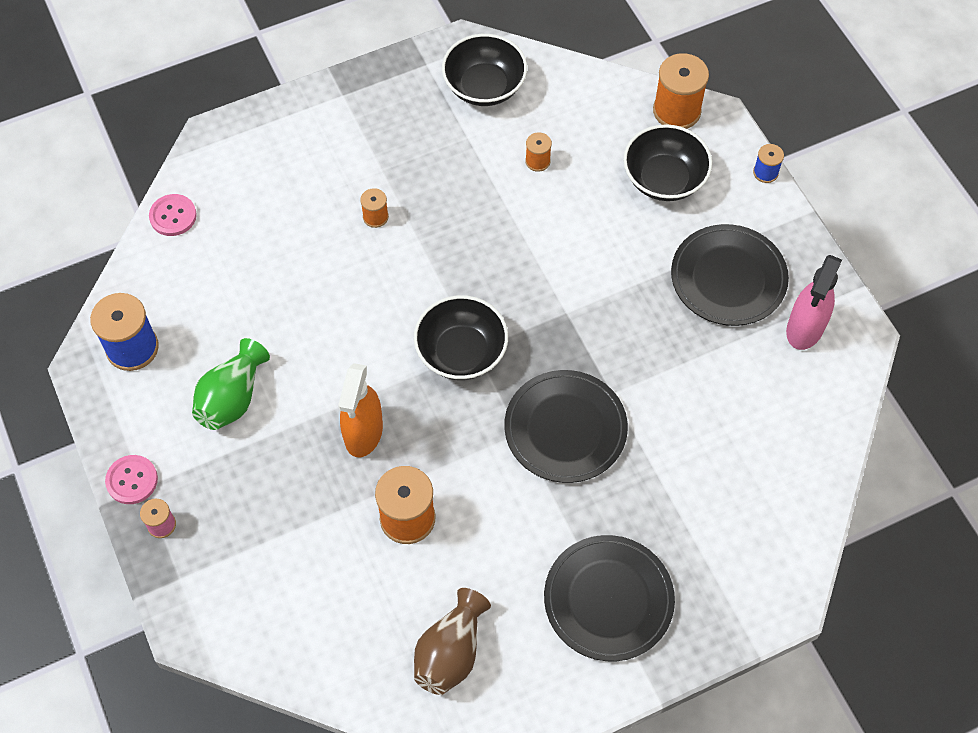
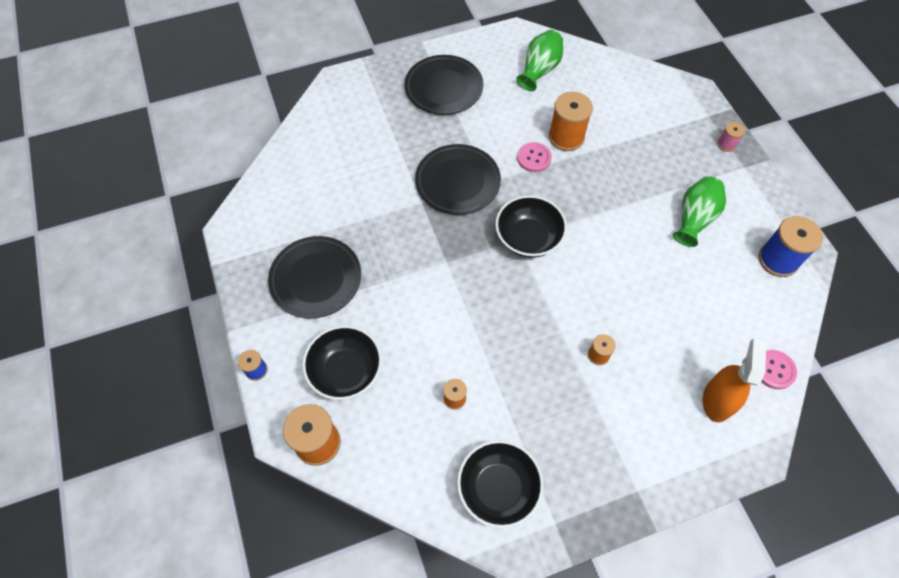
camera: 175 degrees left, 0 degrees up
(132, 480) = (753, 171): pink button -> pink button (534, 158)
(363, 433) = (598, 189): orange spray bottle -> orange spray bottle (717, 400)
(451, 652) = (539, 70): brown vase -> green vase
(805, 329) = (270, 236): pink spray bottle -> none

